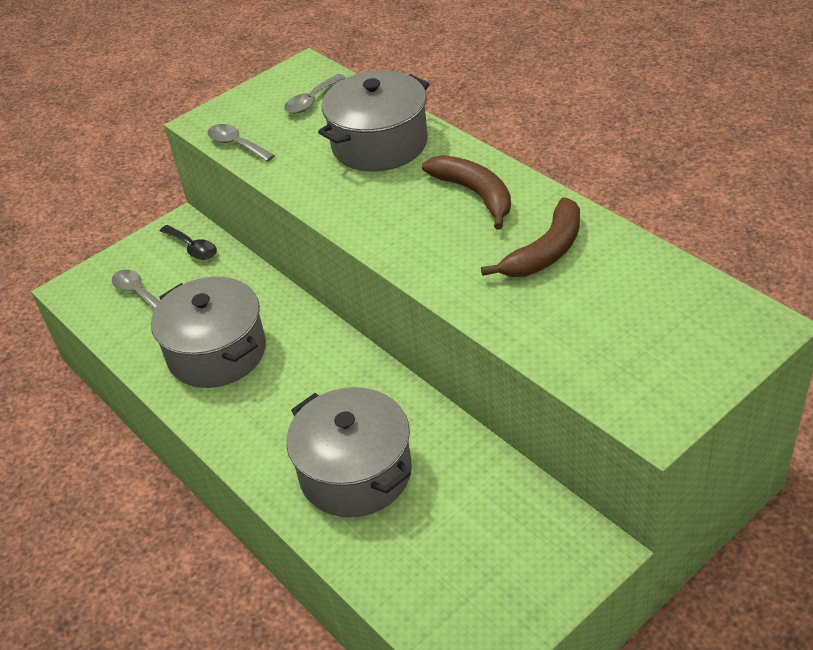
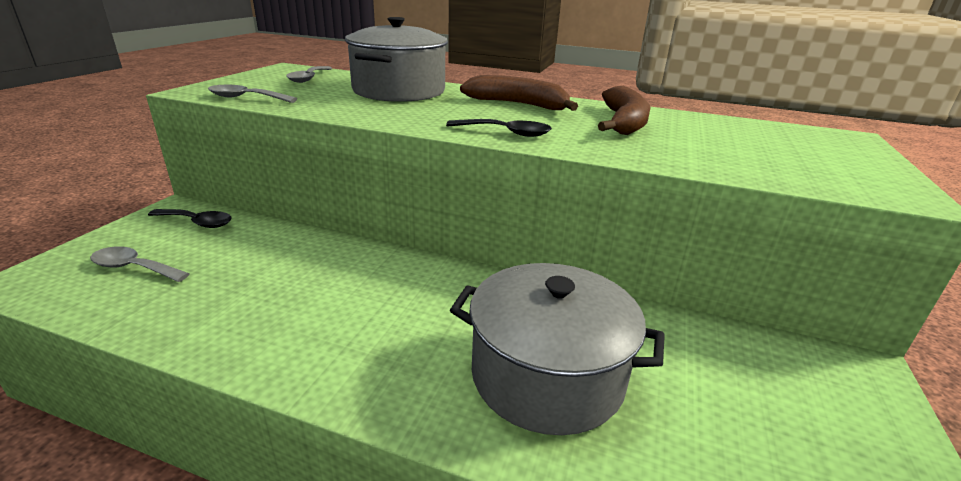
camera: 35 degrees left, 15 degrees down
(217, 352) = (276, 300): grey pot -> none
(412, 251) = (506, 133): none -> black spoon

